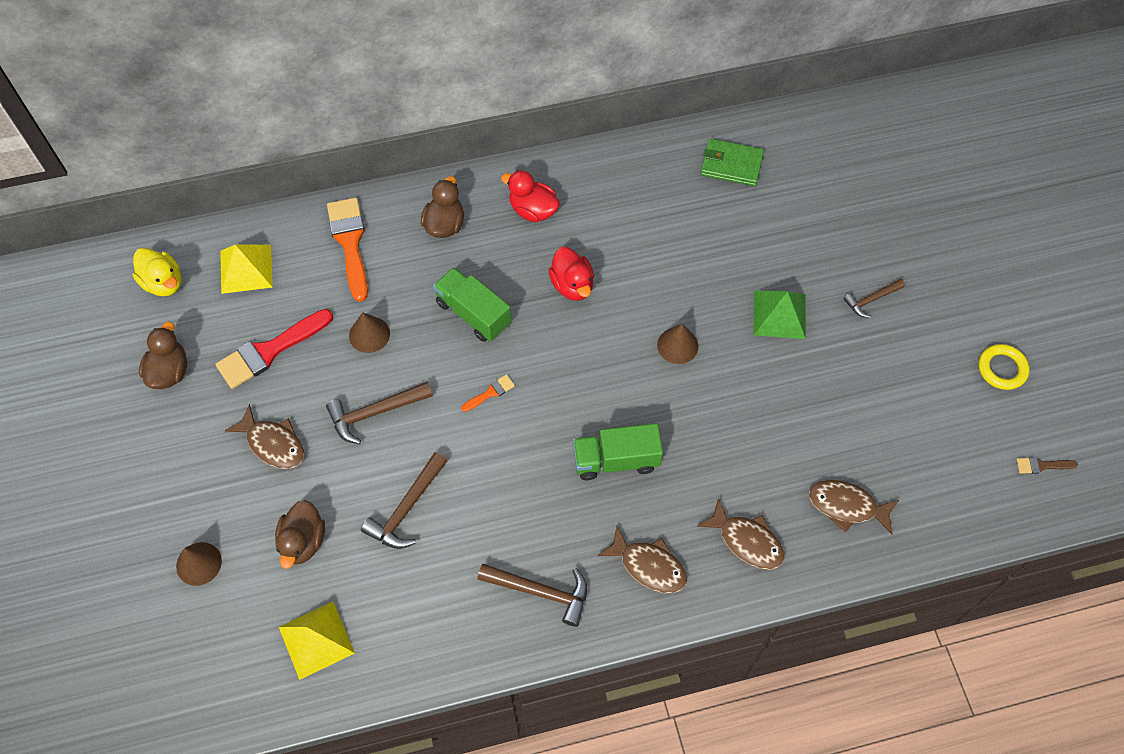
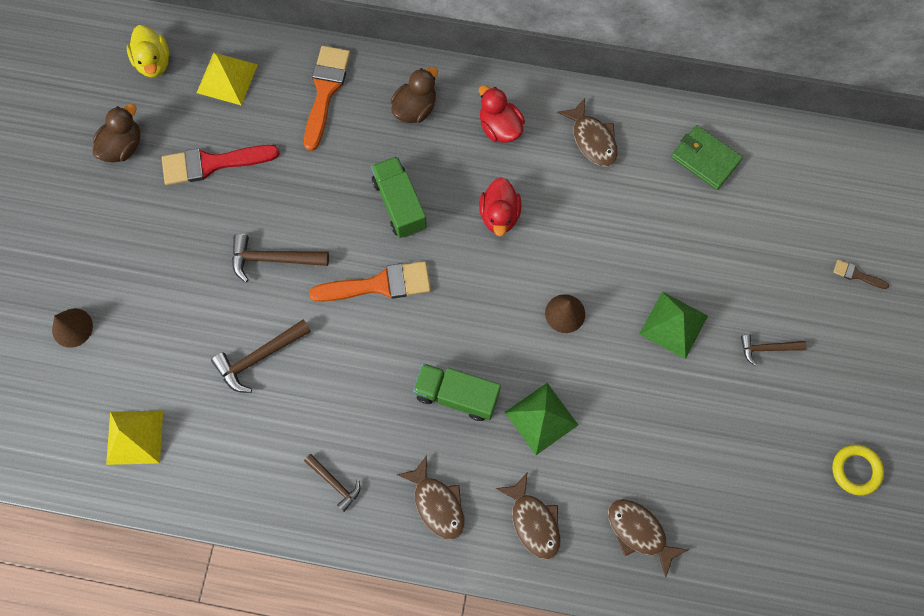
camera: 25 degrees right, 10 degrees up
(273, 444) = (177, 249): brown fish -> brown fish (592, 139)
(303, 541) = (162, 347): brown duck -> none
(369, 334) = (302, 185): brown cone -> none
(490, 393) = (379, 284): orange brush -> orange brush, size x2.17
(540, 592) = (334, 483): brown hammer -> brown hammer, size x0.63
(705, 446) = (541, 418): none -> green pyramid
(1042, 465) = (842, 579): brown brush -> brown brush (856, 275)

